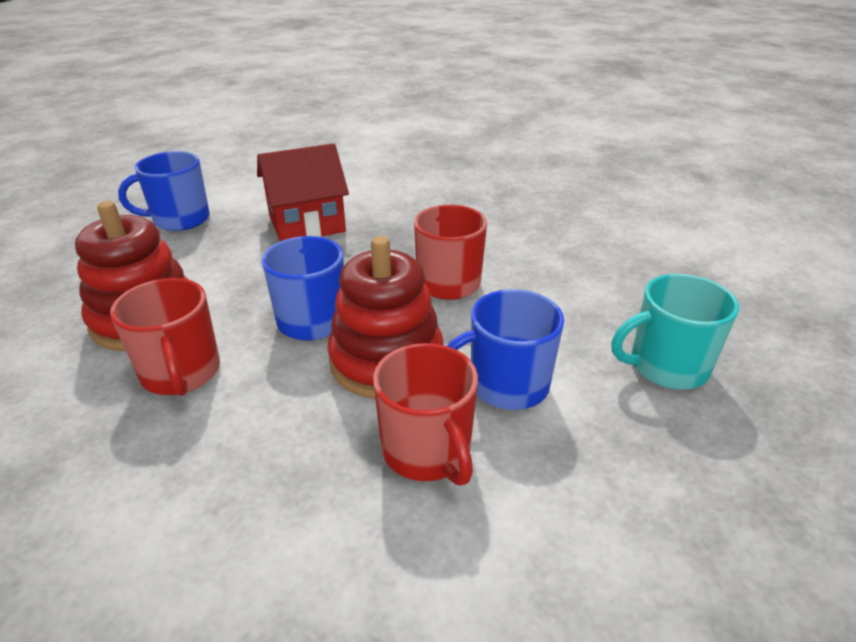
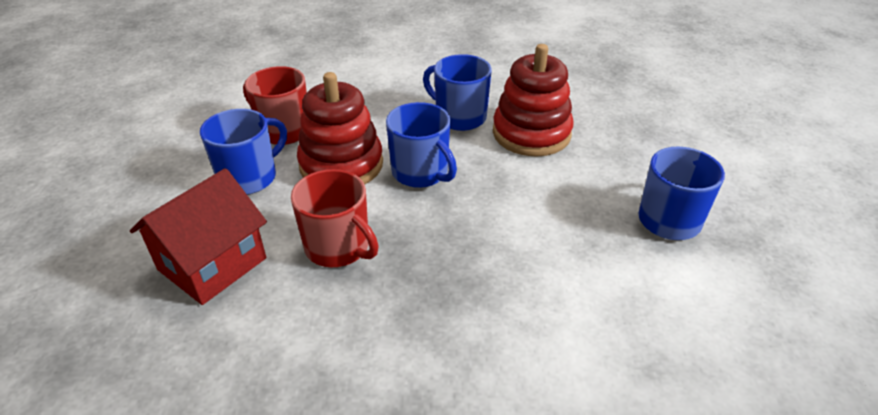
camera: 150 degrees right, 5 degrees up
(181, 373) = (459, 117): red mug -> blue mug
(307, 224) = (546, 267): red house -> red house (212, 264)
(666, 367) = (124, 232): turquoise mug -> none

